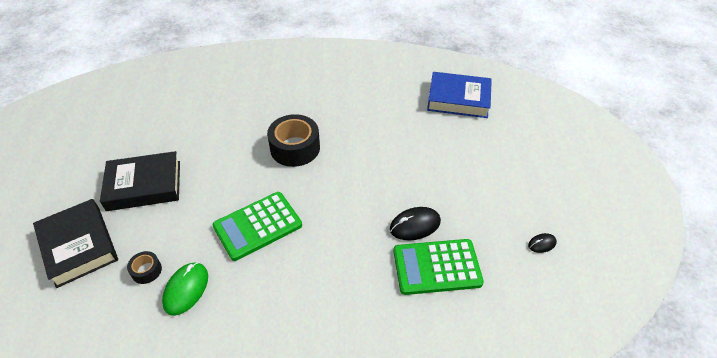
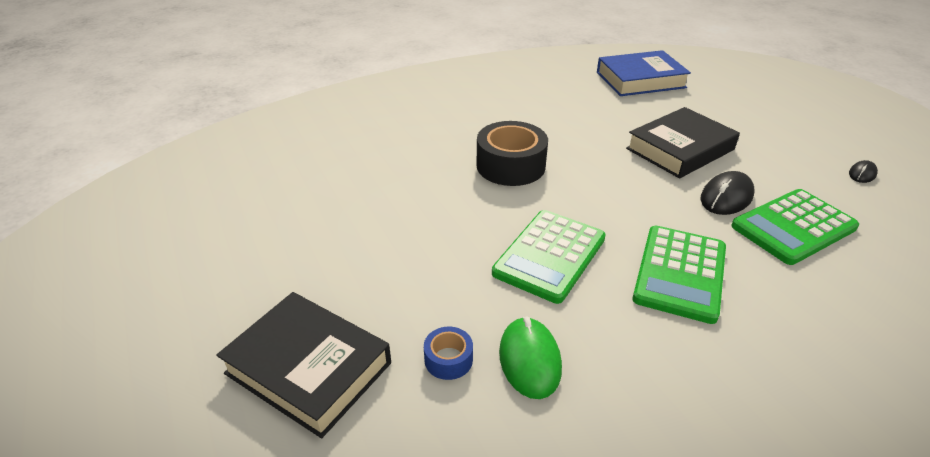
camera: 25 degrees left, 10 degrees down
(144, 185) = (344, 262): black book -> black book (680, 149)
(146, 271) = (448, 359): black tape -> blue tape
(323, 270) = (680, 273): none -> green calculator

